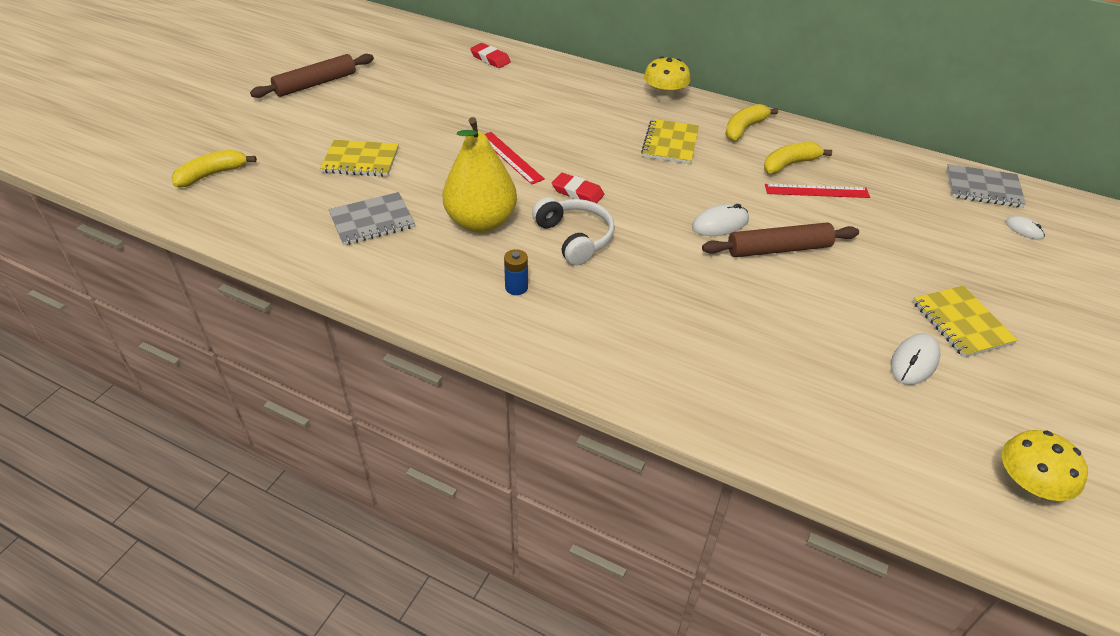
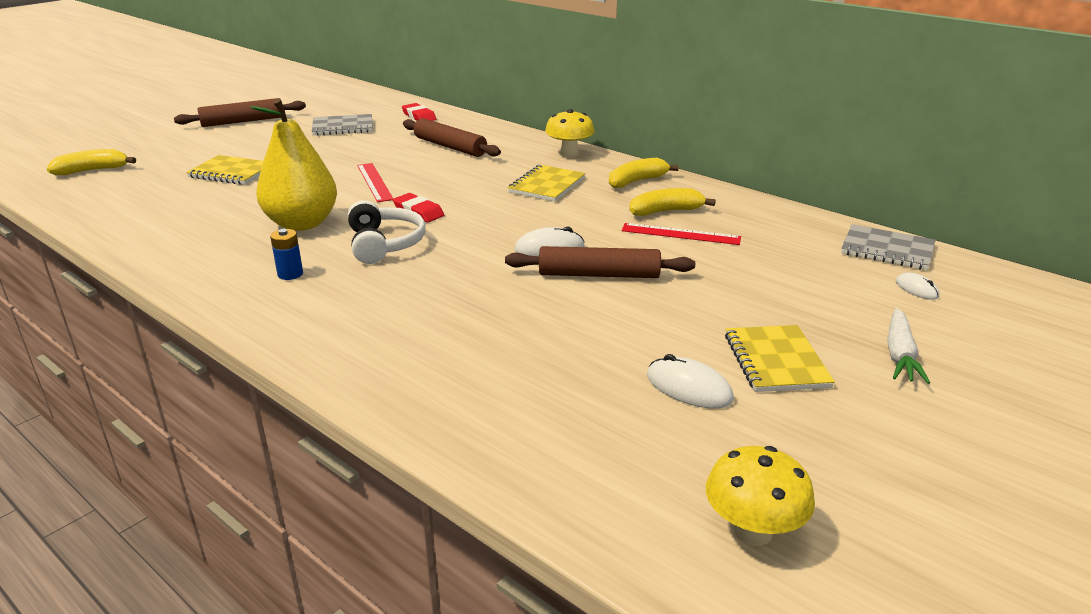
camera: 15 degrees right, 15 degrees down
(372, 221) = (200, 213): grey notebook -> grey notebook (343, 127)
(549, 100) = (450, 147): none -> brown rolling pin
(914, 361) = (689, 388): white mouse -> white mouse turned 75 degrees clockwise
(1043, 301) = (900, 354): none -> white carrot

